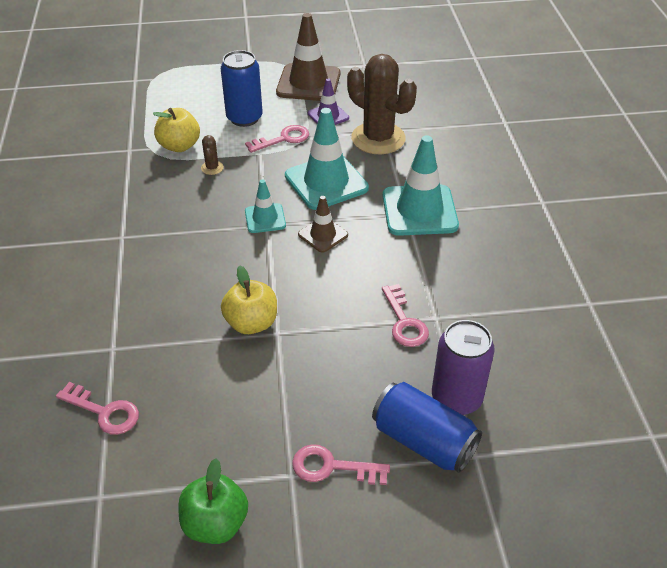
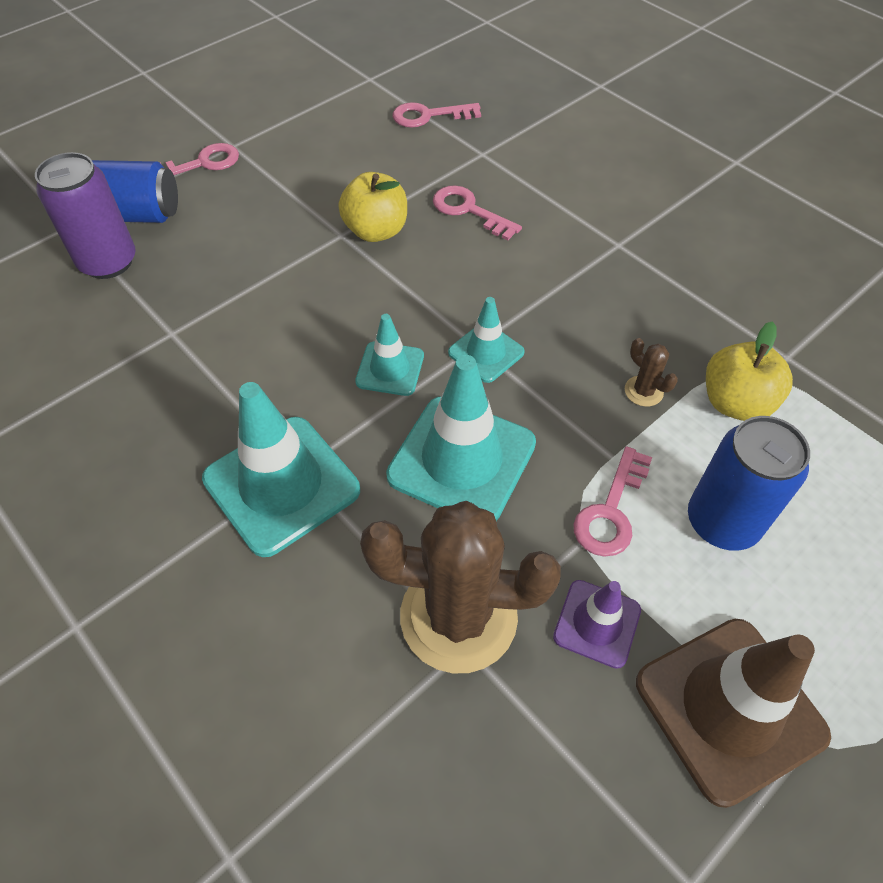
camera: 145 degrees right, 10 degrees up
(215, 523) = (268, 100): green apple -> none
(323, 235) = (390, 369): brown traffic cone -> turquoise traffic cone
(404, 322) = (207, 310): pink key -> pink key (469, 211)

